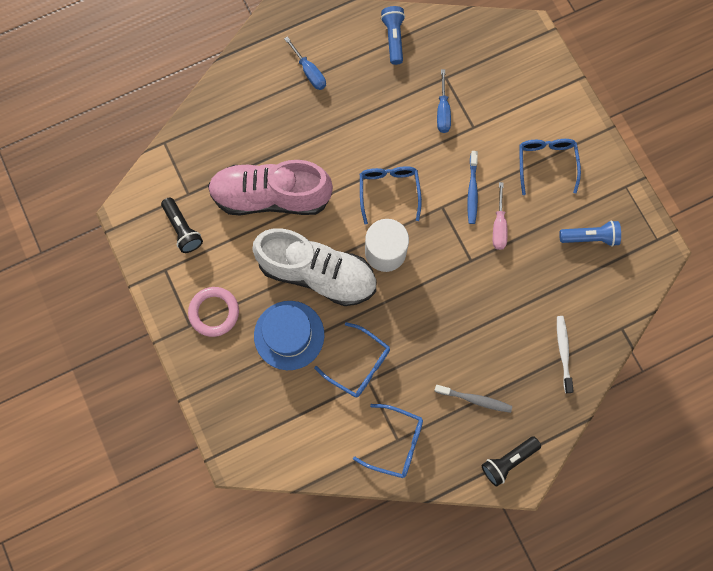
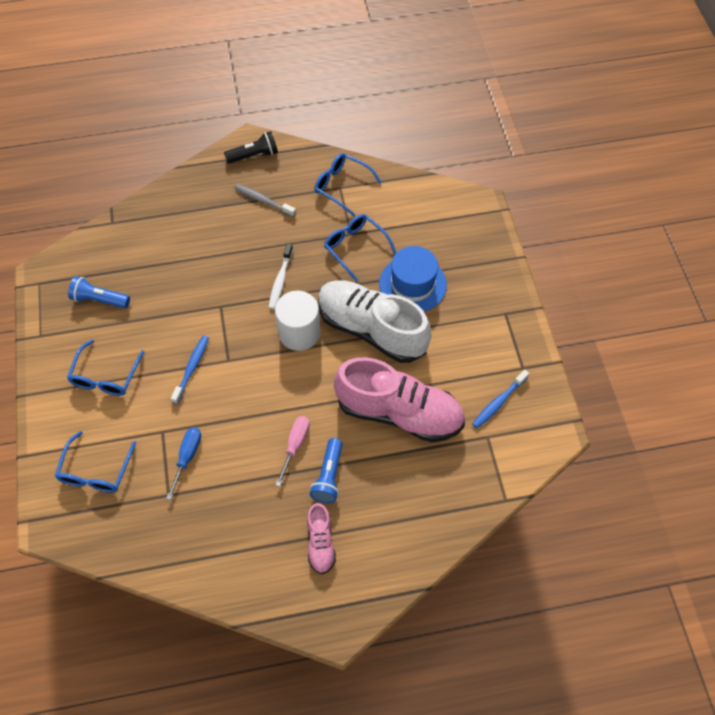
camera: 165 degrees left, 15 degrees down
(183, 229) = (498, 402): black flashlight -> blue toothbrush
(214, 312) = (480, 319): pink ring -> none
(309, 72) = (320, 543): blue screwdriver -> pink shoe
(389, 191) = (276, 388): blue glasses -> blue glasses (96, 471)
(393, 38) = (208, 559): blue flashlight -> blue flashlight (328, 476)
(498, 225) = (180, 330): pink screwdriver -> pink screwdriver (295, 445)
(563, 352) = (172, 216): white toothbrush -> white toothbrush (280, 280)

